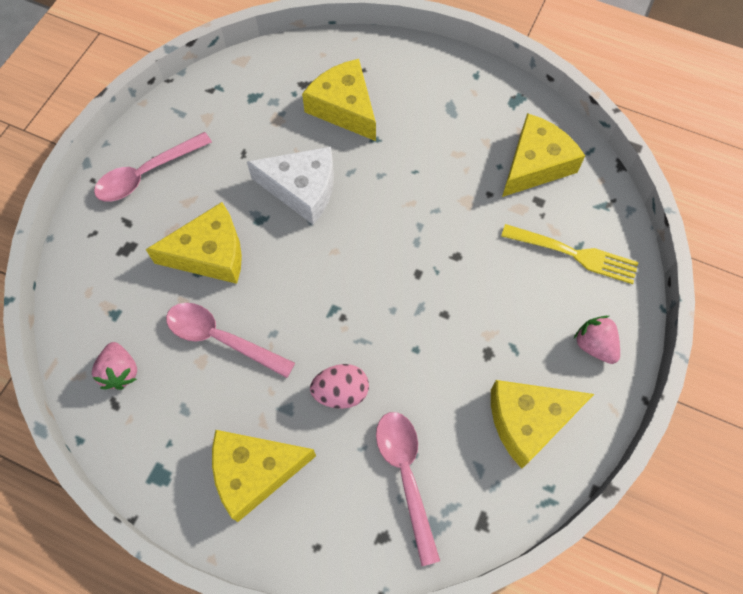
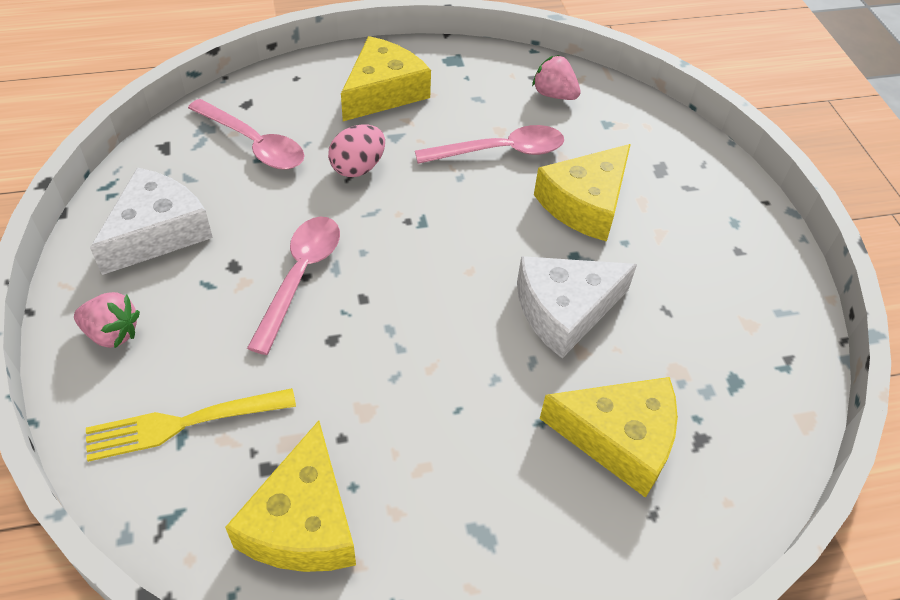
camera: 140 degrees right, 15 degrees down
(147, 174) = (728, 234): pink spoon -> pink spoon (300, 277)
(528, 421) = (157, 232): yellow cheese -> white cheese

